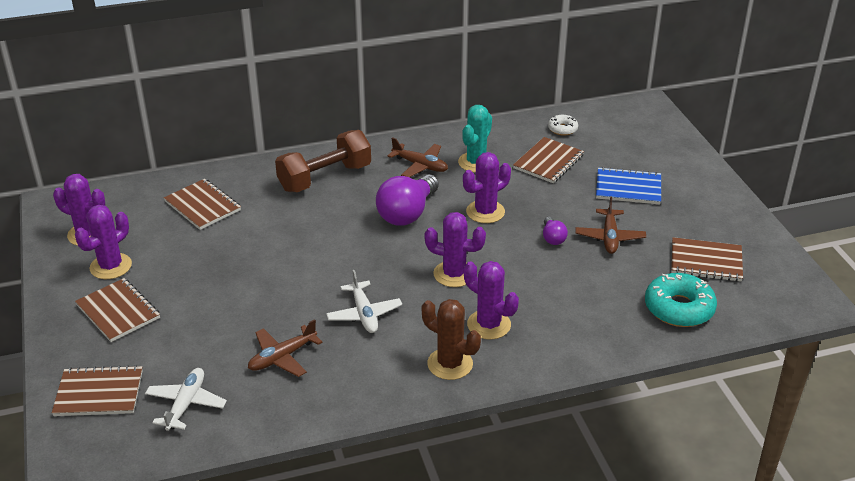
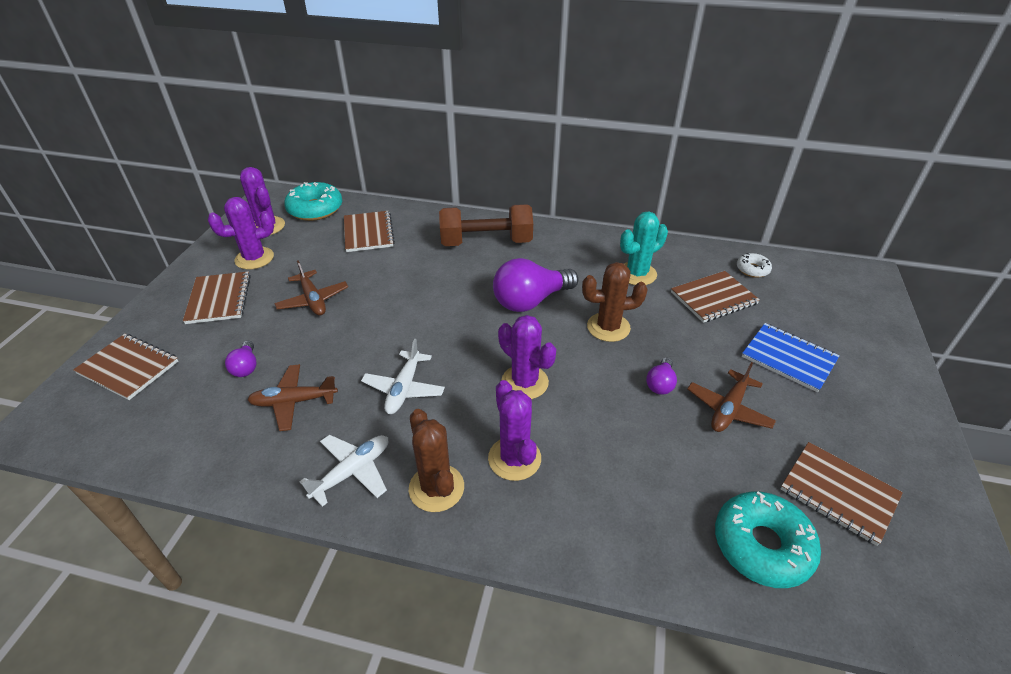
camera: 30 degrees right, 5 degrees up
(121, 201) = (315, 209): none -> turquoise donut
(186, 404) = (174, 412): white plane -> white plane (352, 472)
(211, 351) = (246, 367): none -> purple light bulb
(420, 165) = (580, 259): brown plane -> brown plane (313, 300)
(485, 212) = (608, 327): purple cactus -> brown cactus

